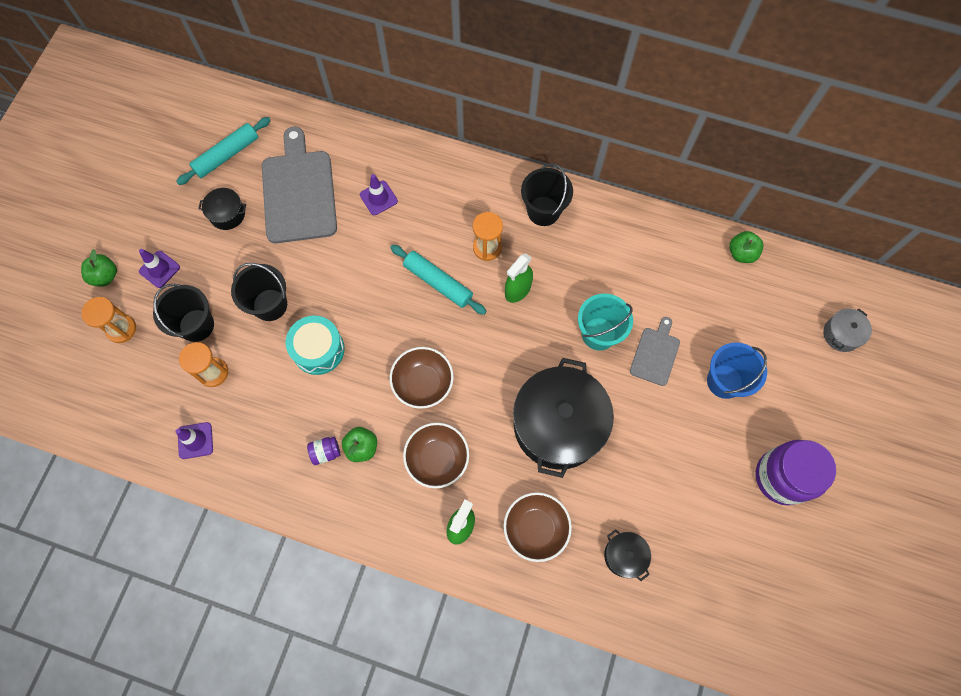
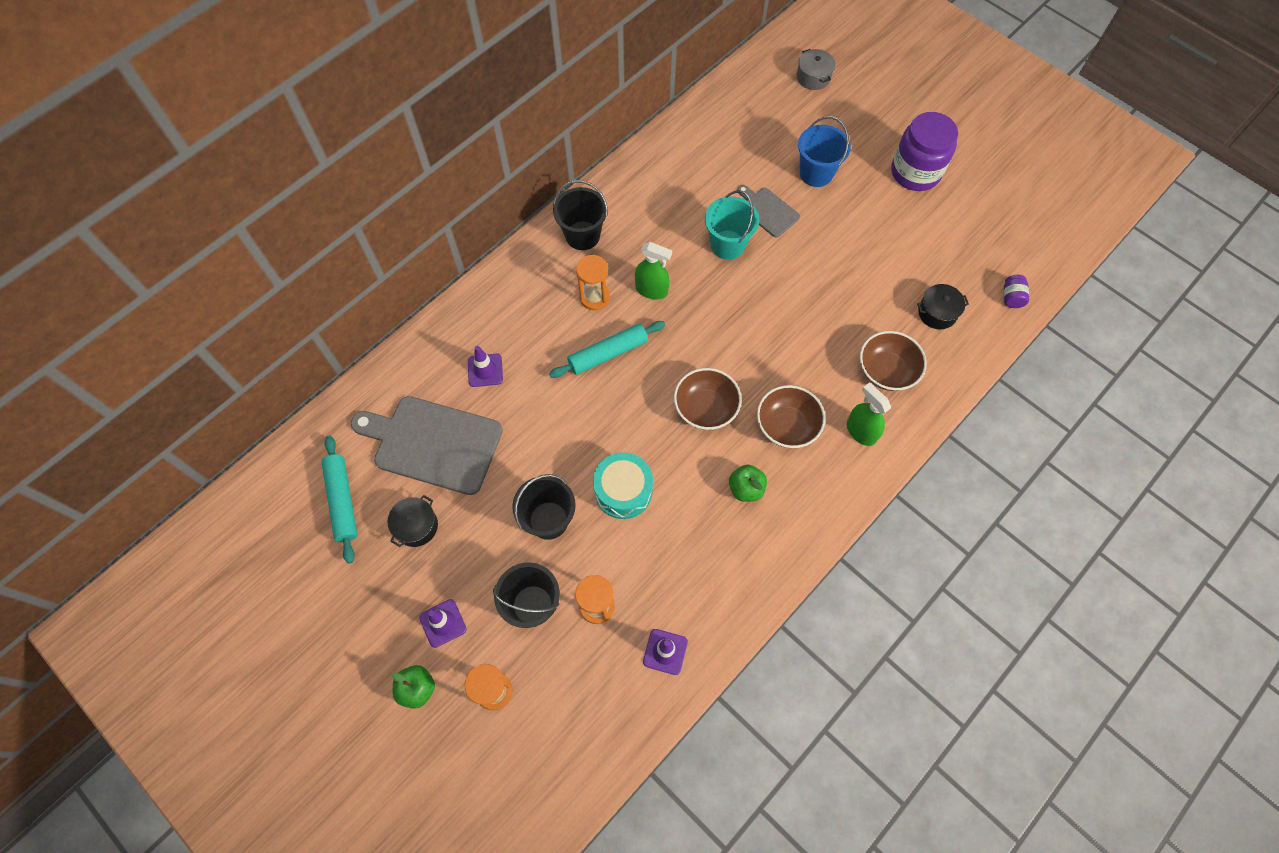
camera: 65 degrees left, 5 degrees down
(325, 452) = (736, 524): purple jar -> purple jar (1011, 297)
(517, 290) = (651, 290): green spray bottle -> green spray bottle turned 45 degrees counterclockwise
(558, 425) = (799, 313): black pot -> none
(741, 253) = (707, 109): green apple -> none

